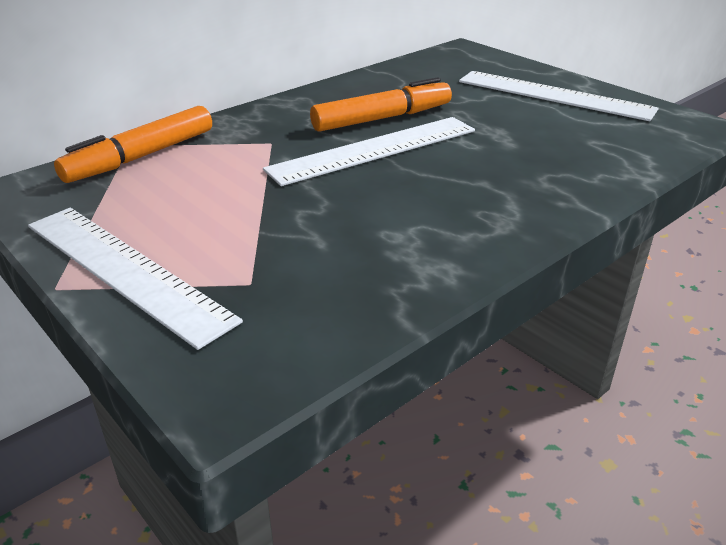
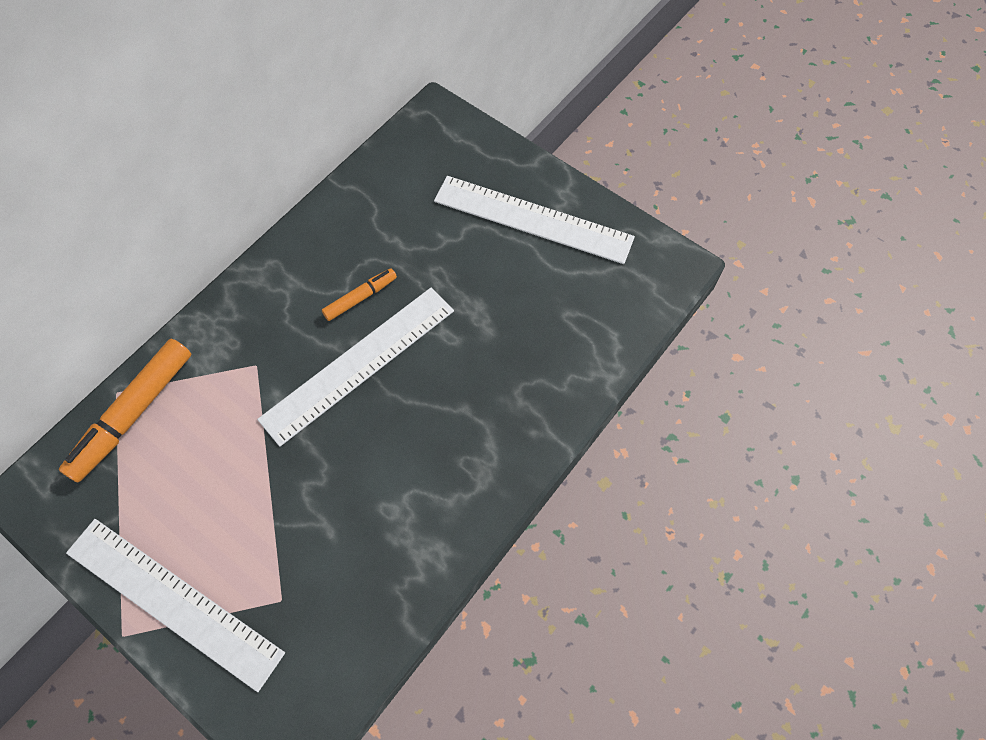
camera: 10 degrees left, 30 degrees up
(382, 118) = (360, 298): orange marker -> orange marker, size x0.54

